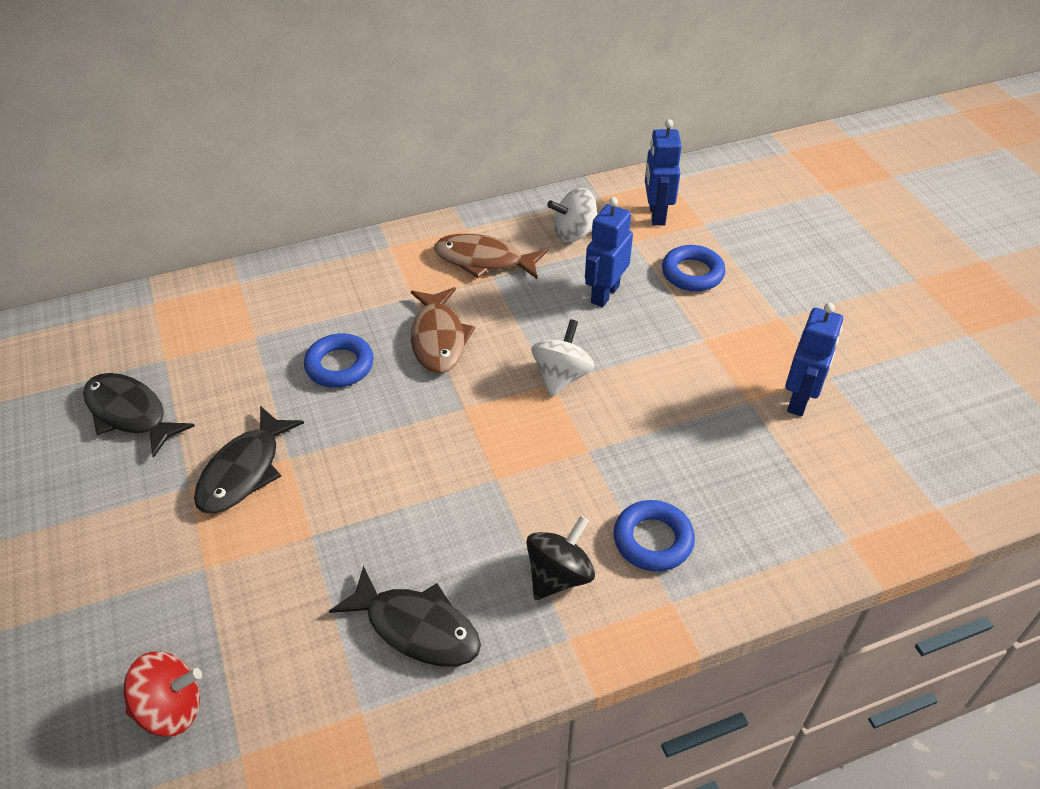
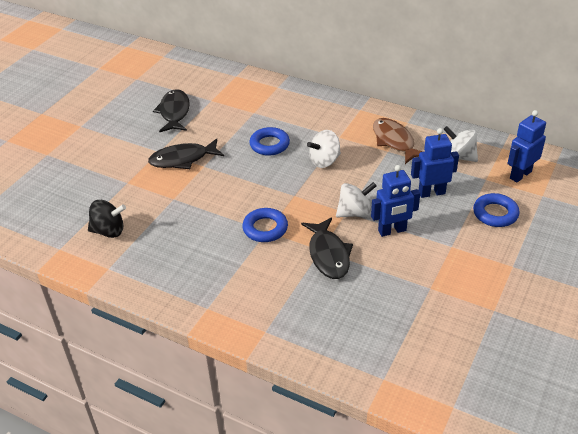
camera: 50 degrees right, 5 degrees down
(171, 709) = (60, 218): red spinning top -> none
(417, 627) = (162, 258): black fish -> black fish (328, 255)
(438, 339) = (324, 161): brown fish -> white spinning top
(559, 575) = (237, 284): black spinning top -> black spinning top (109, 231)
(653, 540) = (293, 303): blue ring -> blue ring (265, 228)
(800, 400) = (458, 307): blue robot -> blue robot (392, 231)

